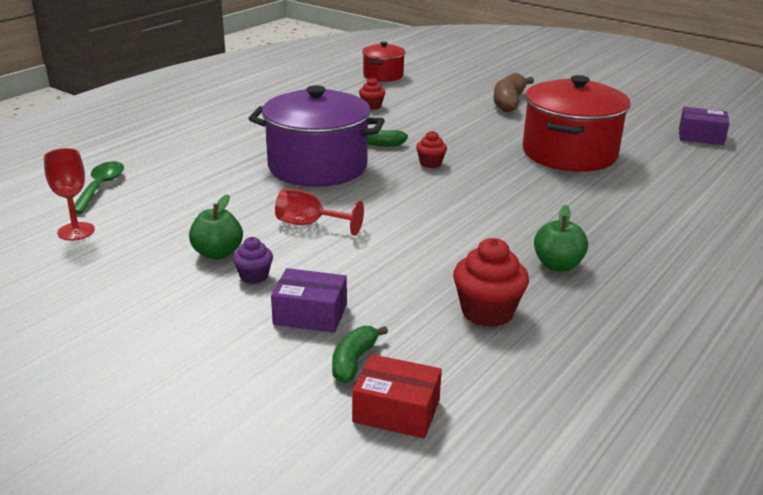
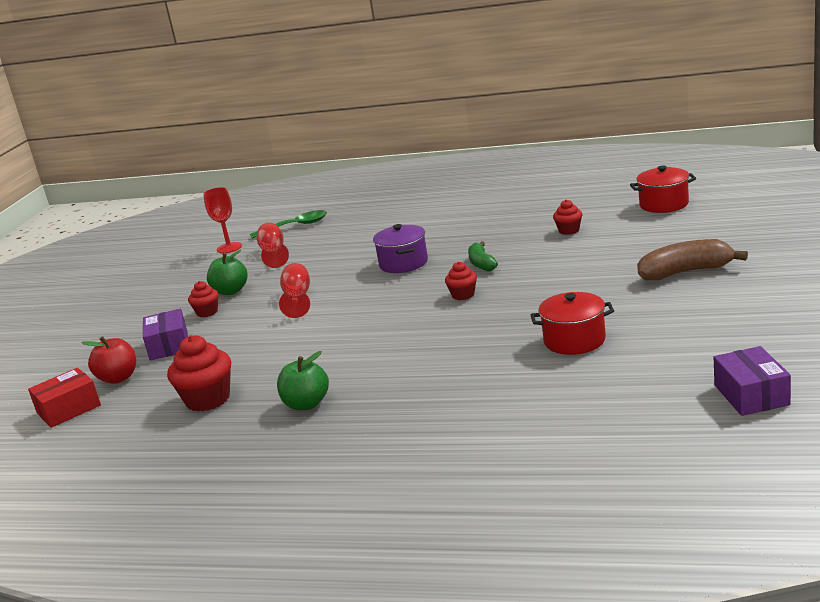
camera: 70 degrees right, 5 degrees down
(155, 212) = (273, 253): none -> red goblet
(254, 276) = (207, 312): purple cupcake -> red cupcake
(317, 167) = (403, 263): purple pot -> purple pot, size x0.53
(353, 361) = (118, 378): green banana -> red apple
(396, 411) = (69, 409): red box -> red box turned 60 degrees clockwise
(569, 153) = (574, 340): red pot -> red pot, size x0.53

